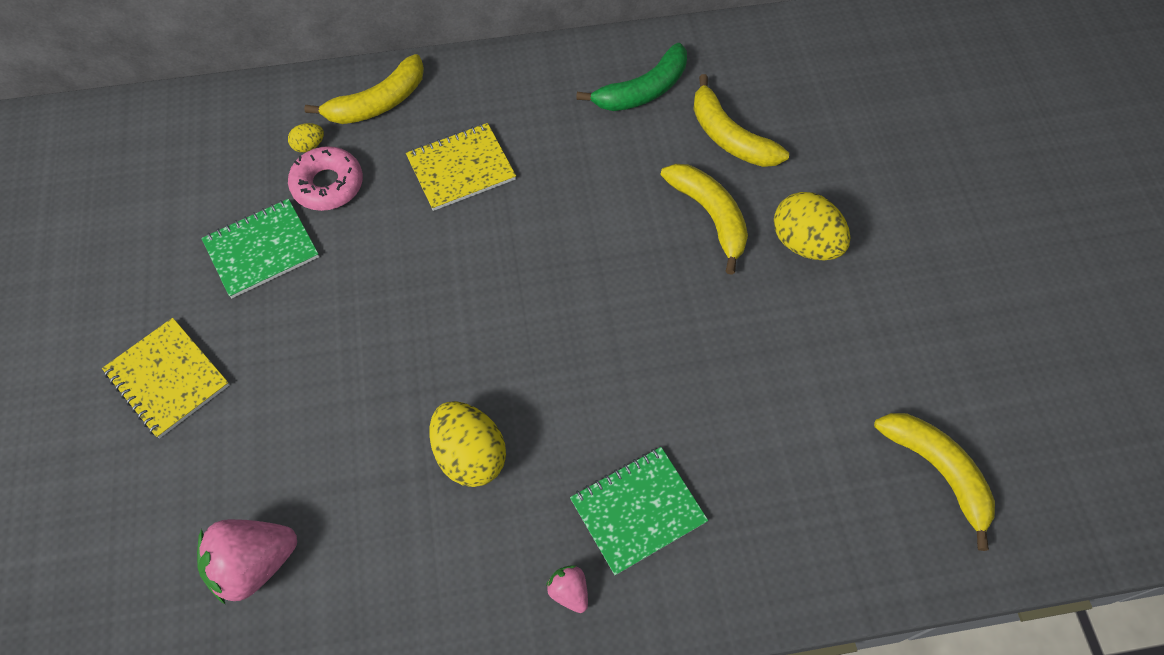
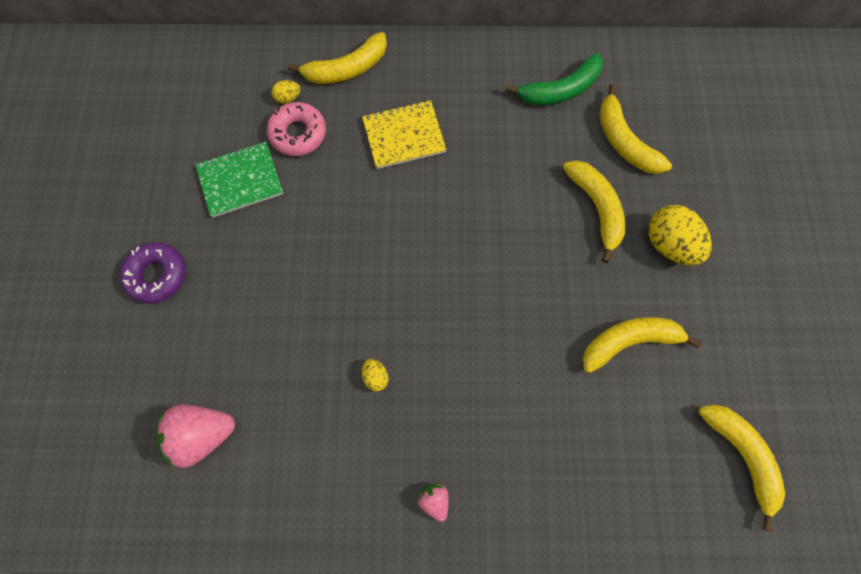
camera: 10 degrees right, 10 degrees up
(168, 379) = (157, 275): yellow notebook -> purple donut
(470, 455) = (376, 376): yellow egg -> yellow egg, size x0.48
(638, 511) = (497, 445): green notebook -> none
(777, 362) = (629, 341): none -> yellow banana

